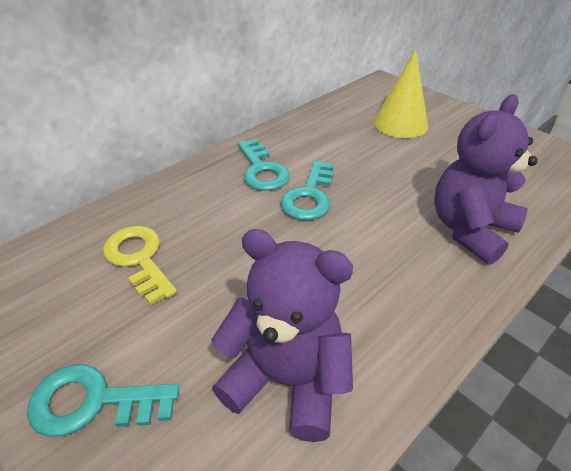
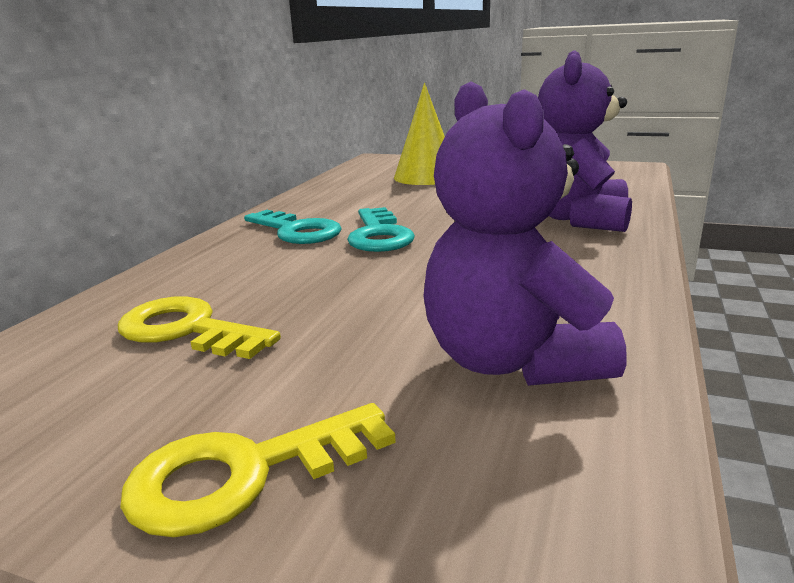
camera: 25 degrees left, 20 degrees down
(93, 401) = (243, 474): turquoise key -> yellow key
(286, 379) = (511, 361): purple teddy bear -> purple teddy bear turned 105 degrees counterclockwise

